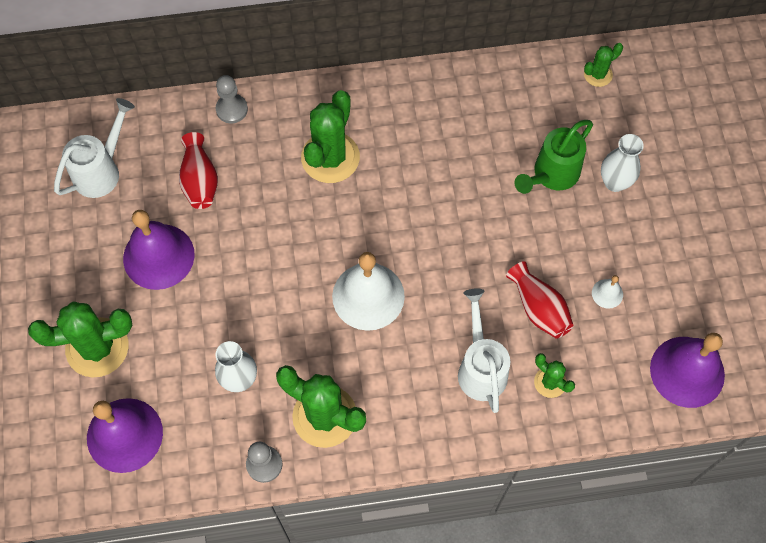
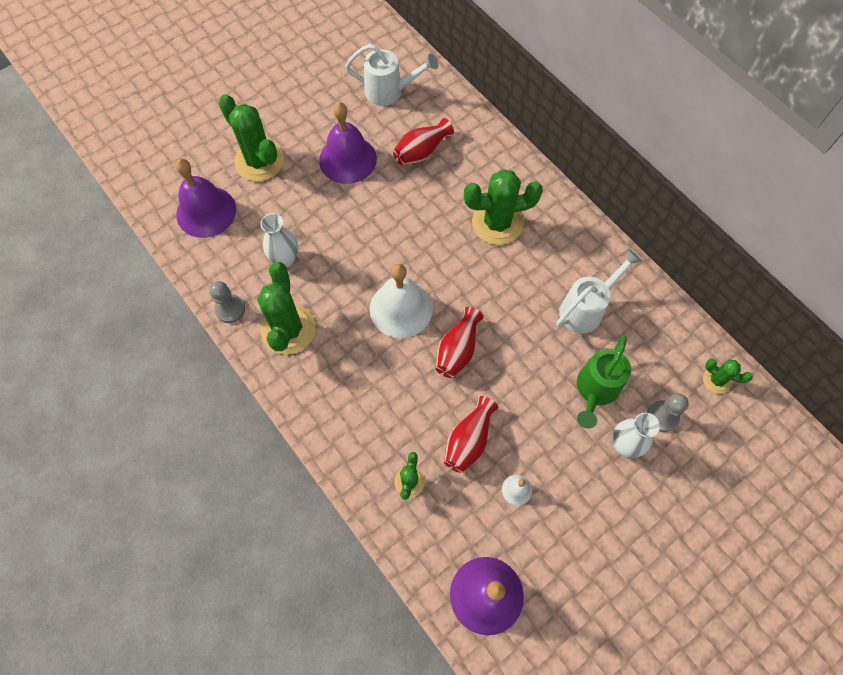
camera: 60 degrees right, 0 degrees up
(232, 109) = (491, 140): grey pawn -> grey pawn (662, 416)
(443, 268) = (457, 350): none -> red vase
(480, 368) = (390, 421): white watering can -> white watering can (586, 309)
(552, 175) = (595, 390): green watering can -> green watering can turned 75 degrees counterclockwise

